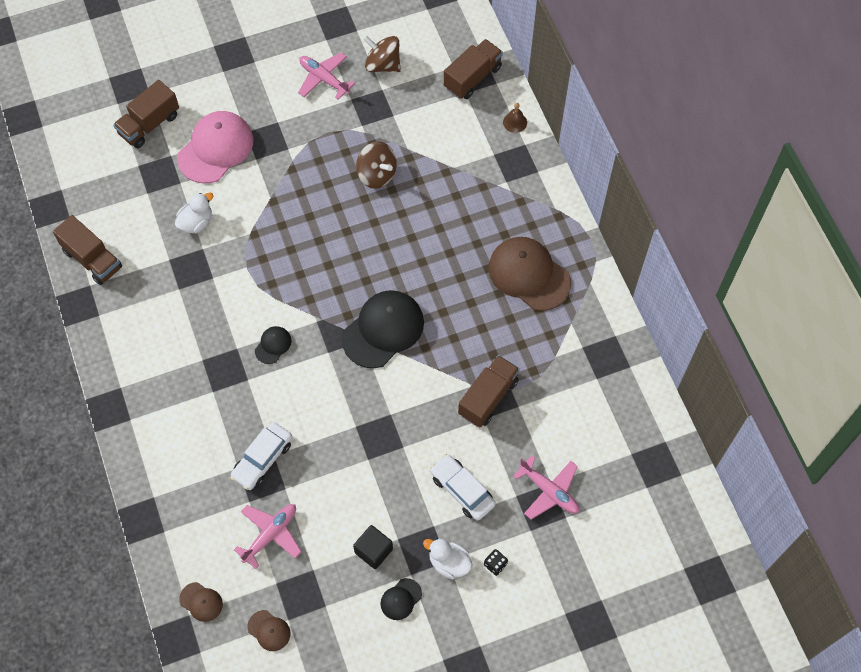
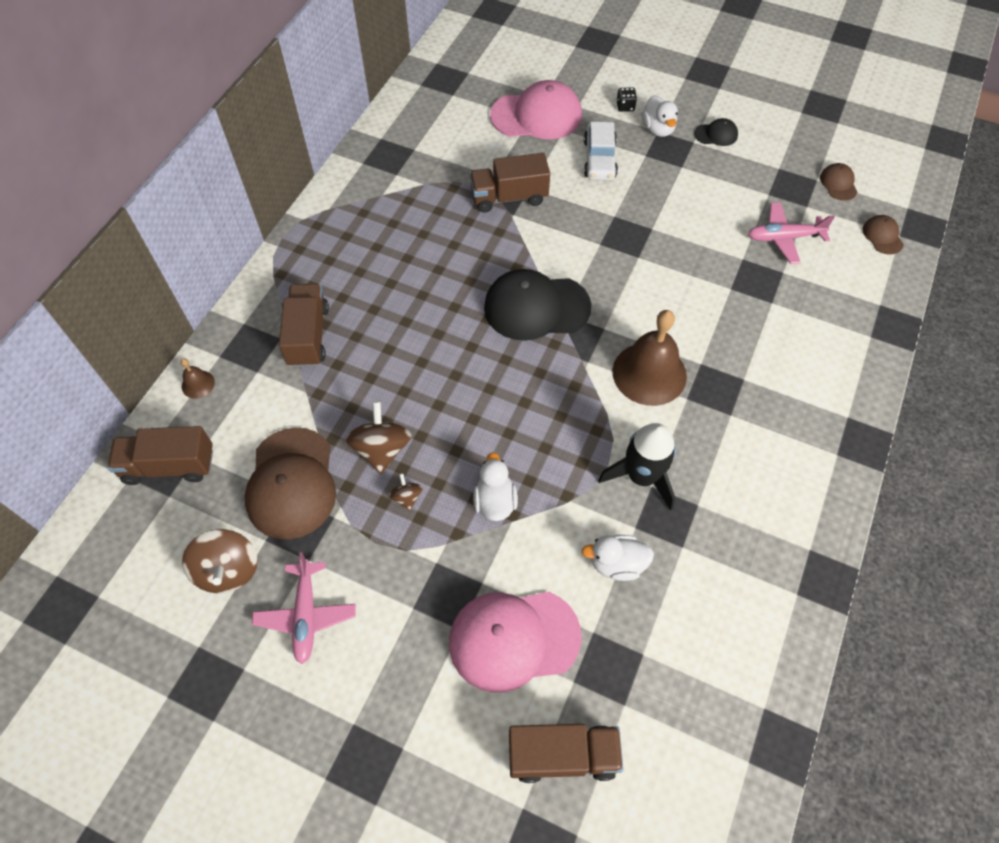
camera: 135 degrees left, 5 degrees down
(92, 259) = (772, 624): brown truck -> brown truck (308, 336)
(223, 278) = (641, 476): none -> black rocket
(262, 459) = (743, 292): white car -> none
(273, 345) = (649, 373): black cap -> brown bell
(289, 200) = (495, 501): none -> white duck
(336, 164) = (407, 497): none -> brown spinning top
(373, 550) = (708, 172): black cube -> none
(529, 275) = (366, 251): brown cap -> brown cap (291, 483)
(549, 491) = (536, 116): pink plane -> pink cap

